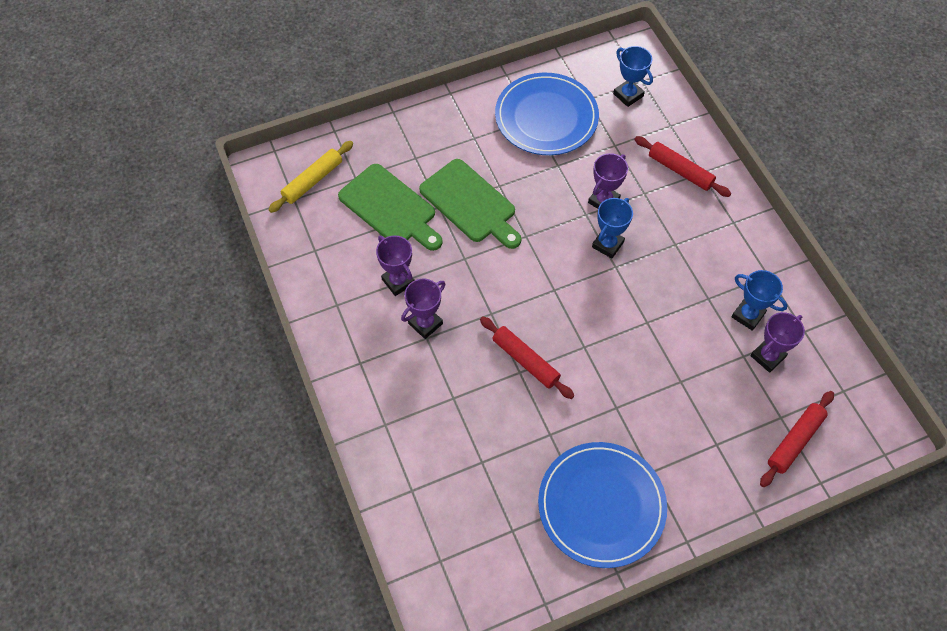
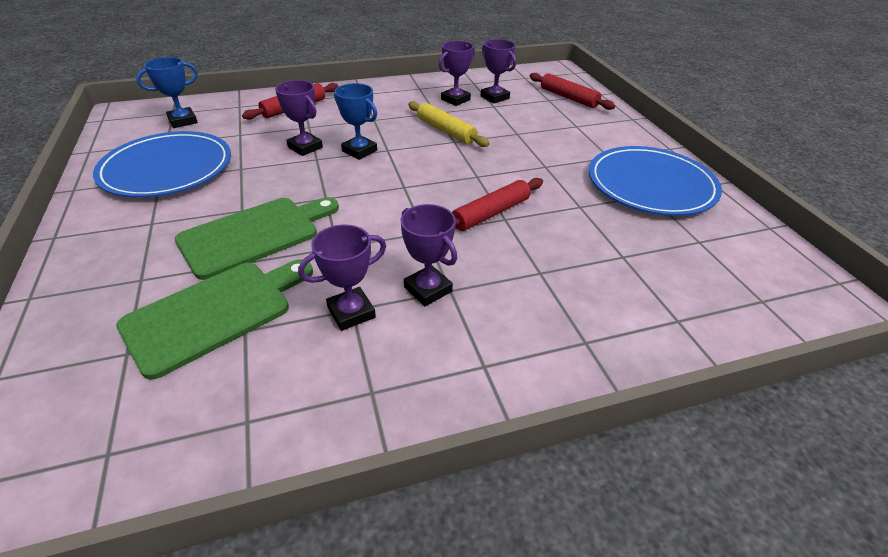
camera: 85 degrees left, 20 degrees down
(313, 181) = (86, 418): yellow rolling pin -> yellow rolling pin (446, 131)
(748, 315) = (455, 99): blue trophy -> purple trophy

